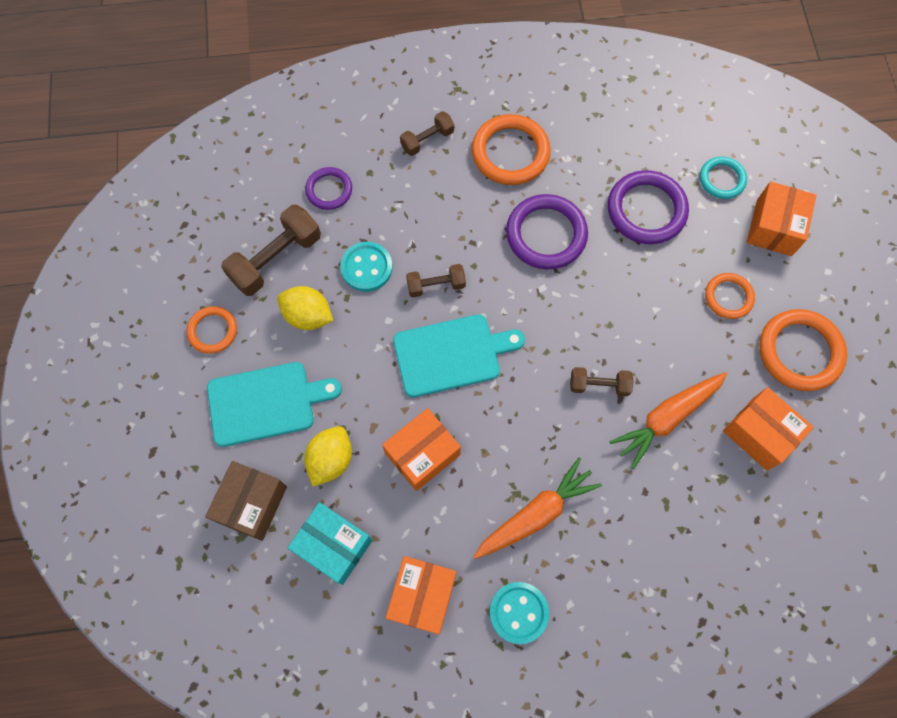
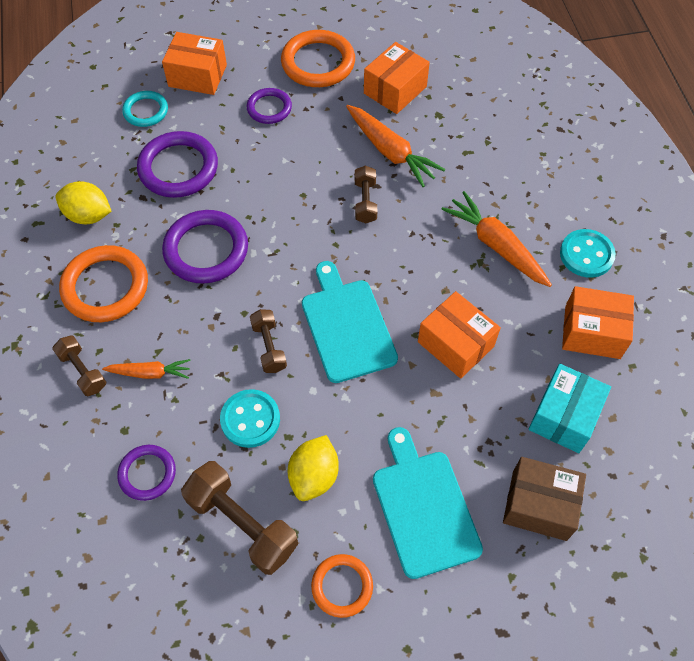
camera: 95 degrees left, 10 degrees down
(331, 460) = (476, 430): yellow lemon -> yellow lemon (88, 215)
(420, 190) = (150, 373): none -> orange carrot
(728, 297) = (269, 108): orange ring -> purple ring

